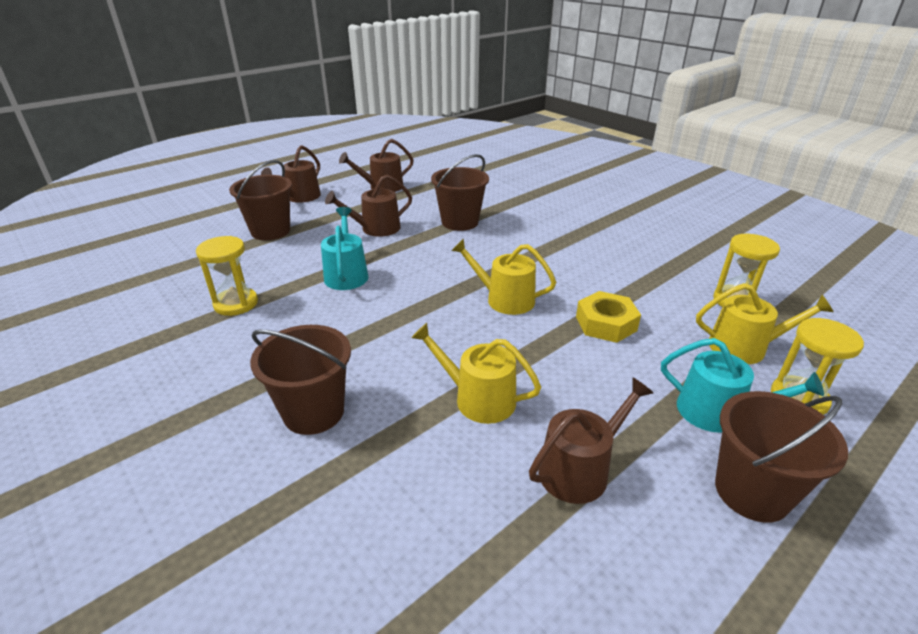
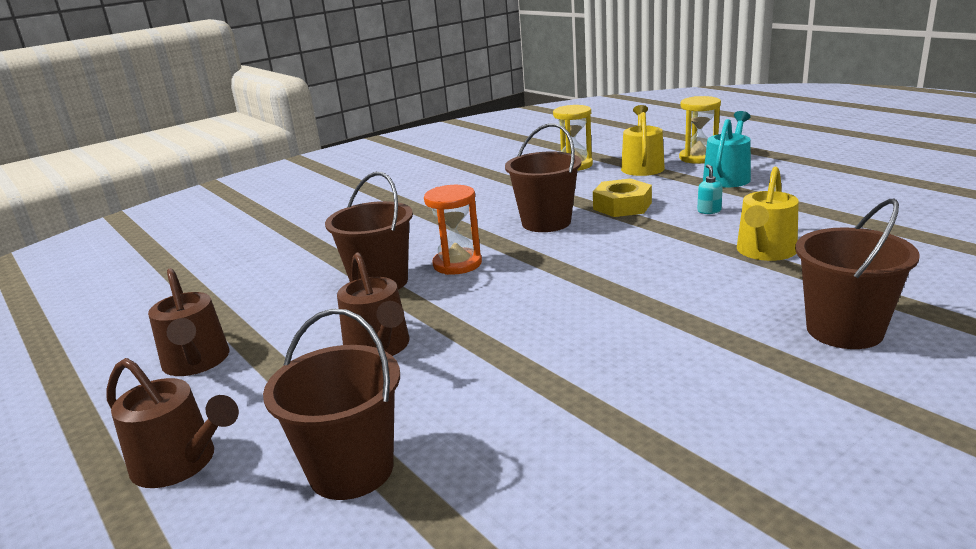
camera: 85 degrees left, 10 degrees down
(236, 304) = (638, 447): yellow hourglass -> none
(346, 274) = (533, 353): turquoise watering can -> none
(483, 246) = (457, 264): none -> orange hourglass
(504, 299) = (587, 247): yellow watering can -> none
(579, 469) = (822, 215): brown watering can -> none
(592, 378) = (709, 211): none -> turquoise soap dispenser
(752, 492) = (802, 174): brown bucket -> brown bucket (546, 222)

